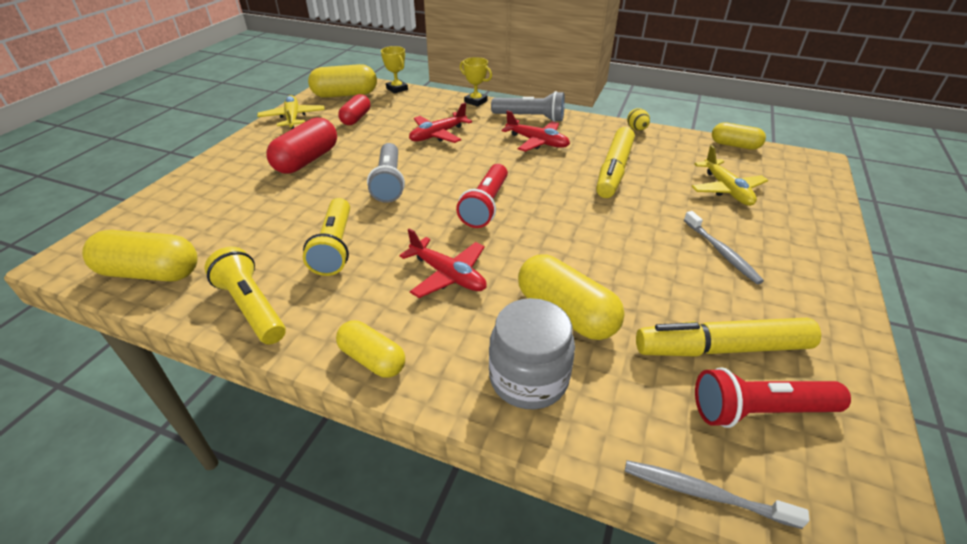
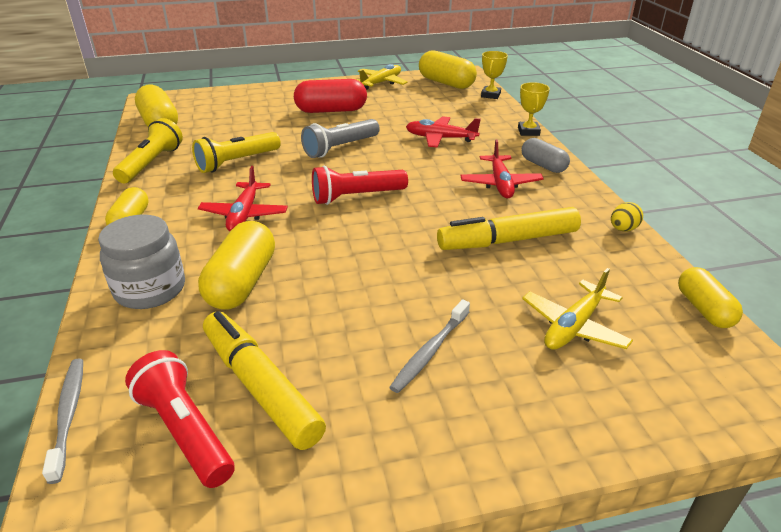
camera: 55 degrees right, 5 degrees down
(356, 118) = (415, 101): red capsule -> none
(530, 118) = (543, 165): grey flashlight -> grey capsule

